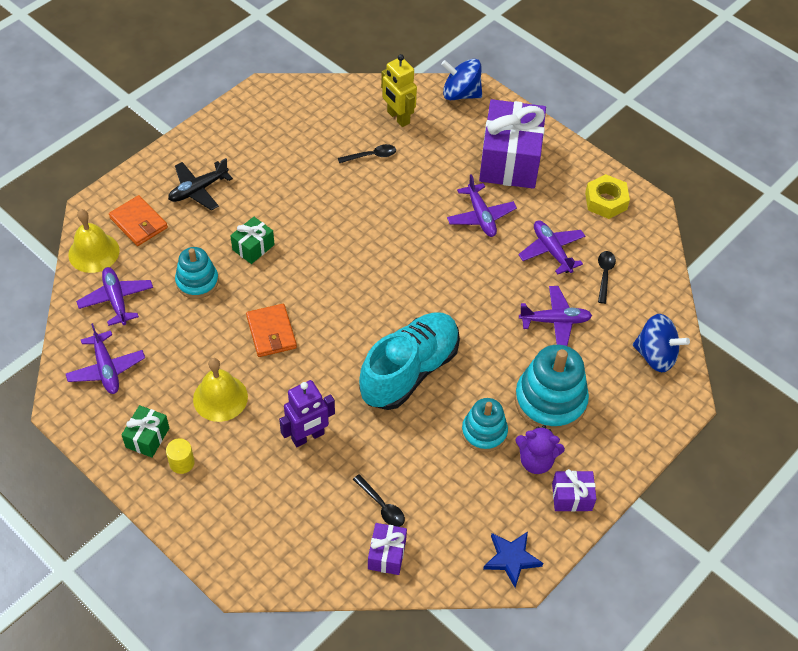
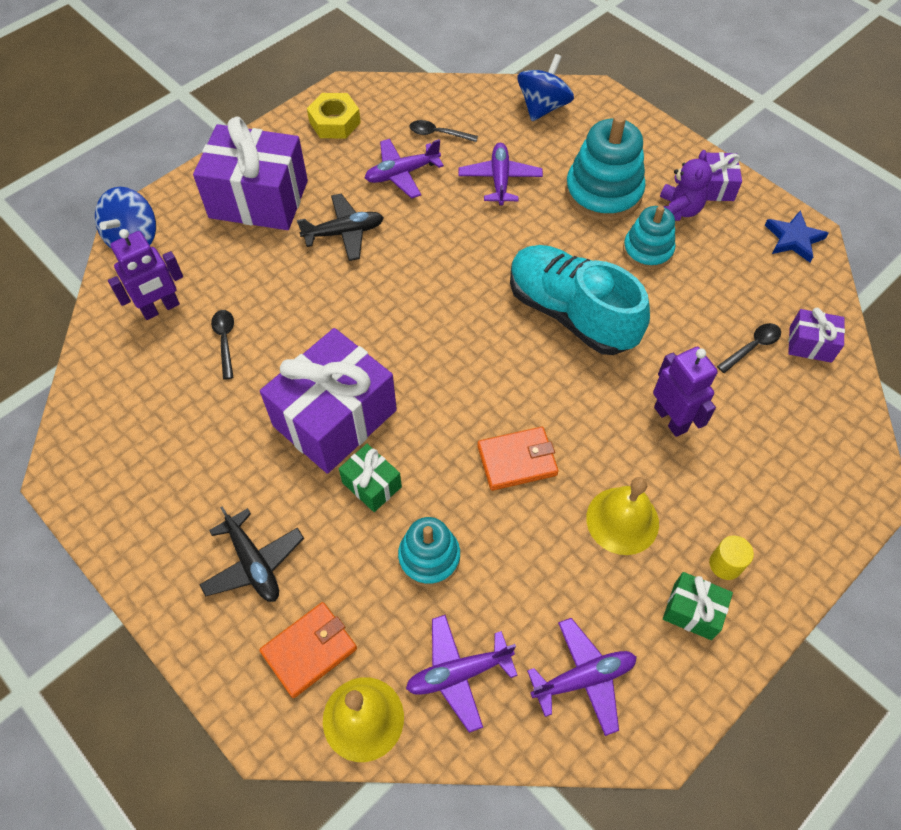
camera: 85 degrees left, 5 degrees up
(307, 223) = (335, 418): none -> purple gift
(398, 117) = (161, 308): yellow robot -> purple robot
(480, 216) = (344, 233): purple plane -> black plane

